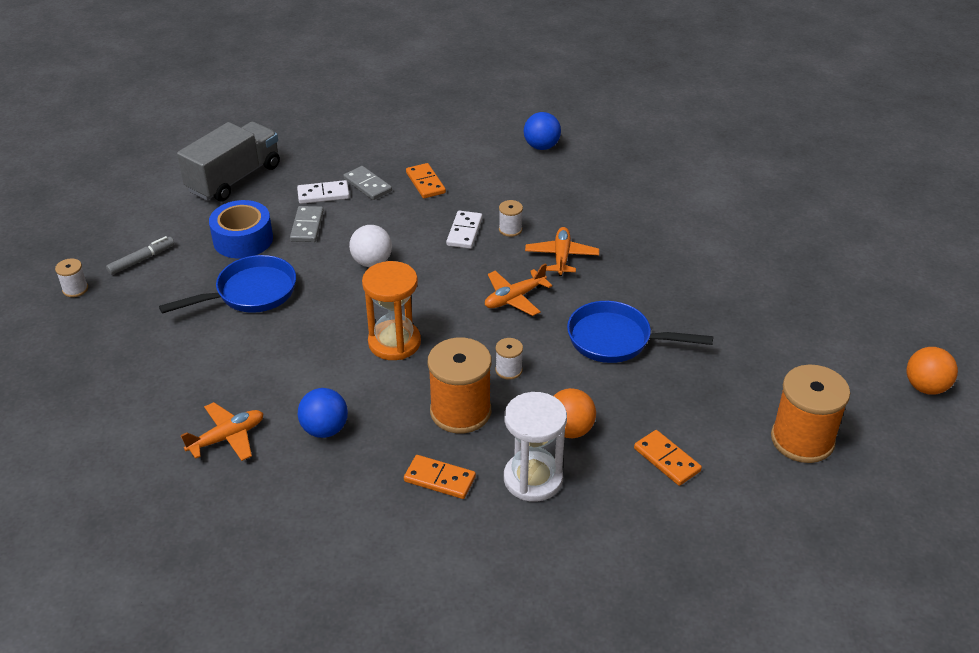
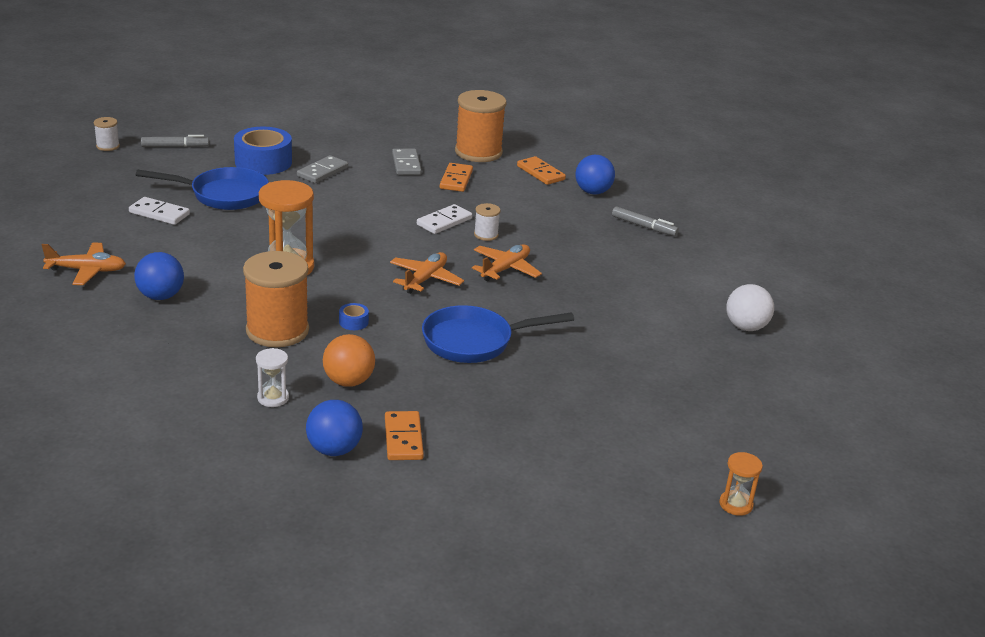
camera: 30 degrees right, 10 degrees down
(234, 178) = (308, 124): grey truck -> none
(323, 194) = (363, 157): white domino -> white domino (159, 213)
(372, 262) = (341, 212): white ball -> white ball (746, 327)
(439, 479) = (201, 364): orange domino -> orange domino (540, 173)
(508, 370) = (353, 322): white spool -> blue tape
(514, 298) = (425, 279): orange plane -> orange plane turned 120 degrees clockwise
(533, 479) = (273, 398): white hourglass -> white hourglass, size x0.51
(613, 164) = (644, 226): none -> grey marker
(616, 340) = (474, 341): blue pan -> blue pan turned 60 degrees counterclockwise
(631, 500) = (334, 450): none -> blue ball
(802, 440) = (550, 483): orange spool -> orange spool (478, 152)
(925, 387) = (736, 504): orange ball -> orange hourglass

